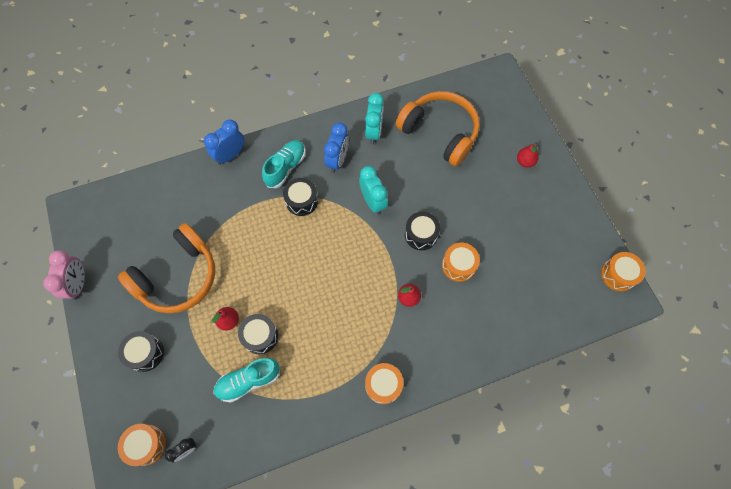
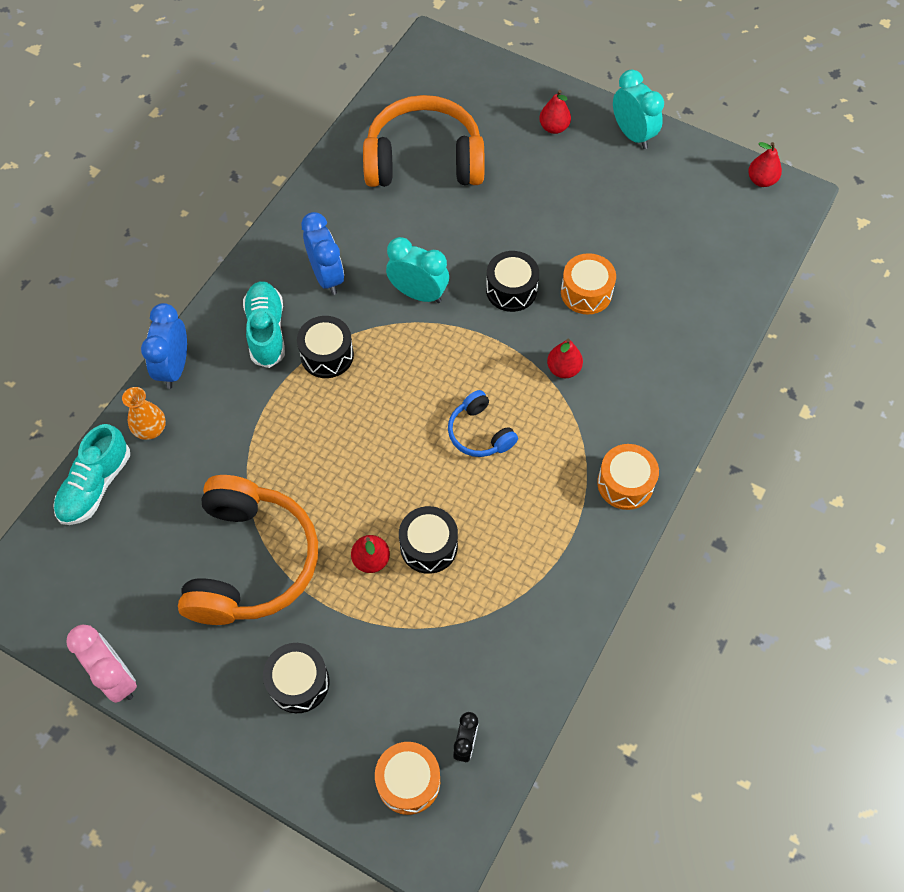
camera: 40 degrees left, 5 degrees down
(194, 178) = (151, 429): none -> orange vase
(248, 381) = (464, 606): turquoise shoe -> turquoise shoe (95, 485)
(336, 298) = (480, 433): none -> blue headphones
(374, 132) = (341, 213): turquoise clock -> turquoise clock (632, 135)
(618, 275) = (761, 180): orange drum -> red pear

